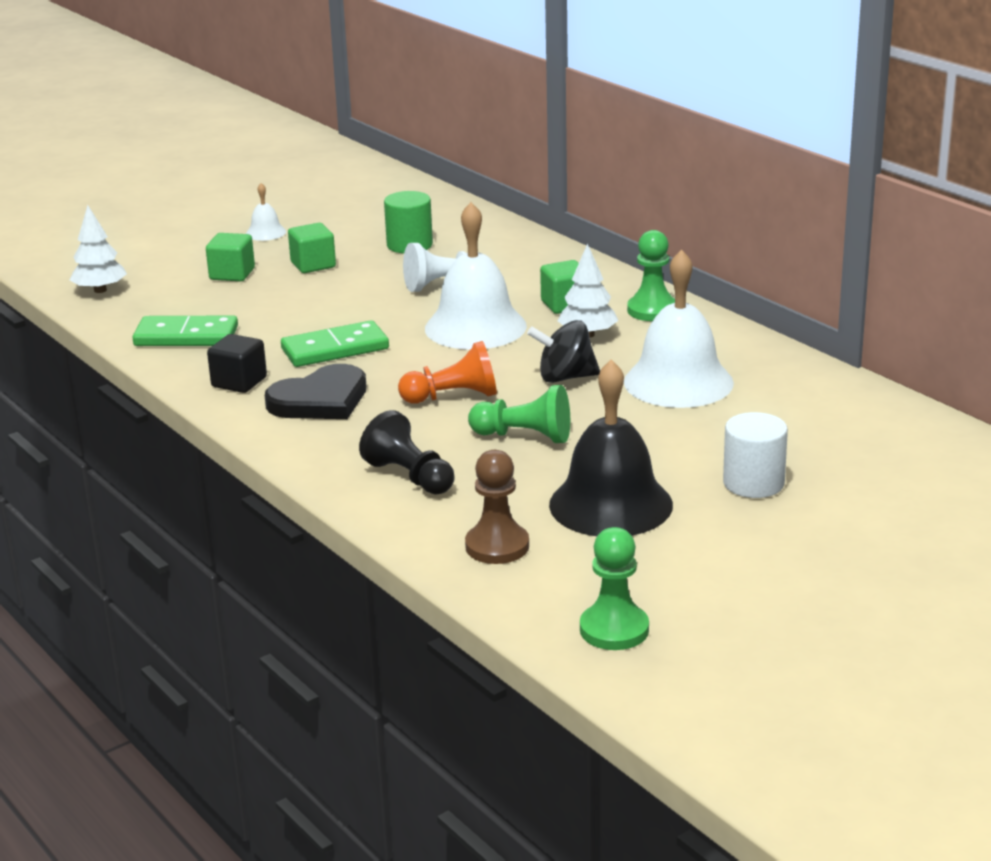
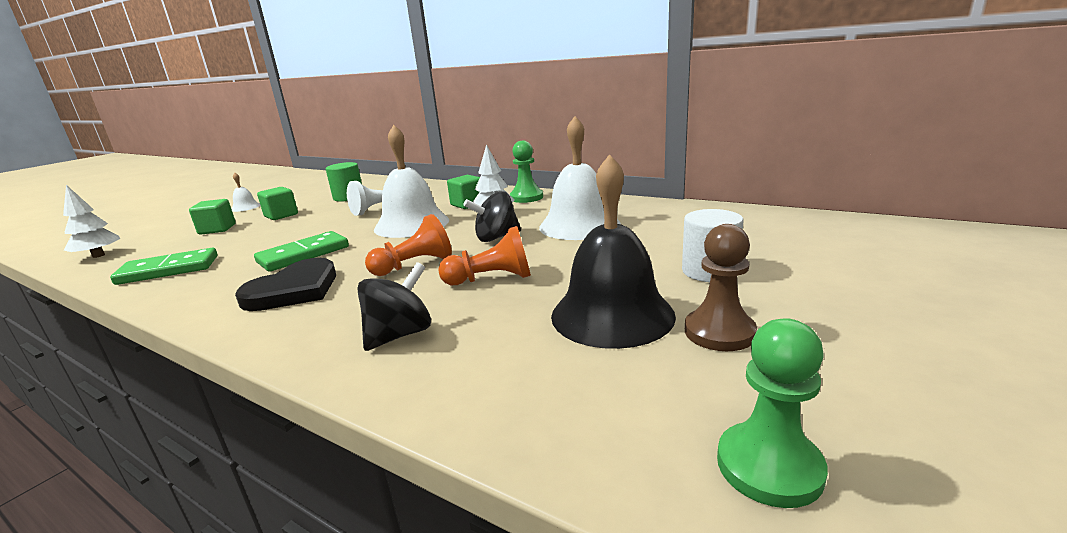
camera: 20 degrees left, 5 degrees down
(239, 382) = (214, 292): black cube -> none
(409, 477) = (400, 335): black pawn -> black spinning top
(497, 546) = (533, 386): brown pawn -> brown pawn (719, 332)
(524, 436) = (491, 279): green pawn -> orange pawn

